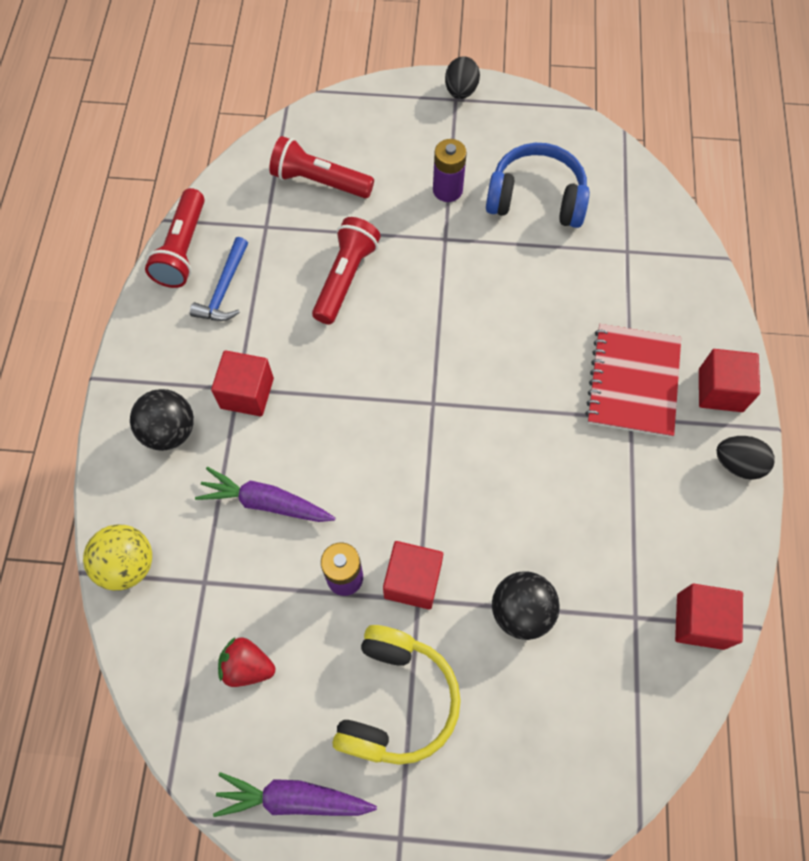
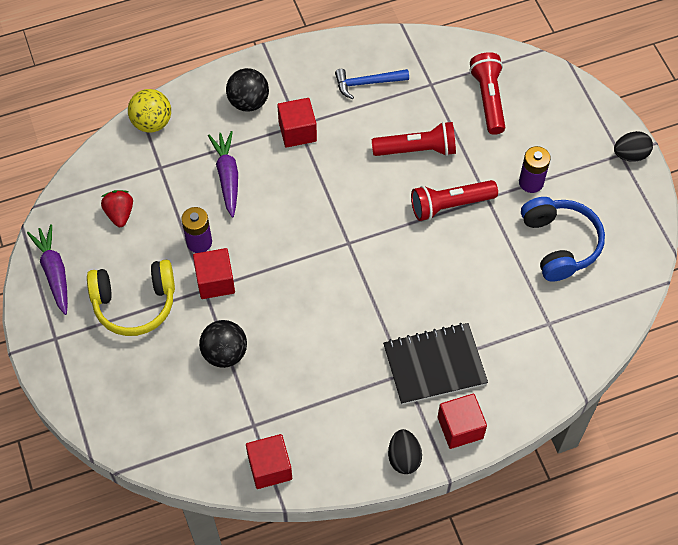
camera: 65 degrees right, 5 degrees down
(183, 249) = (384, 45): red flashlight -> red flashlight (450, 205)
(633, 382) = (434, 365): red notebook -> black notebook

